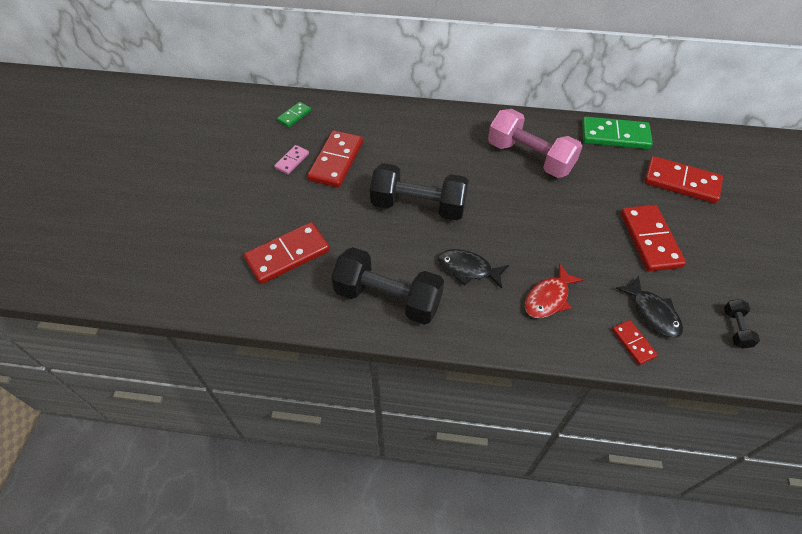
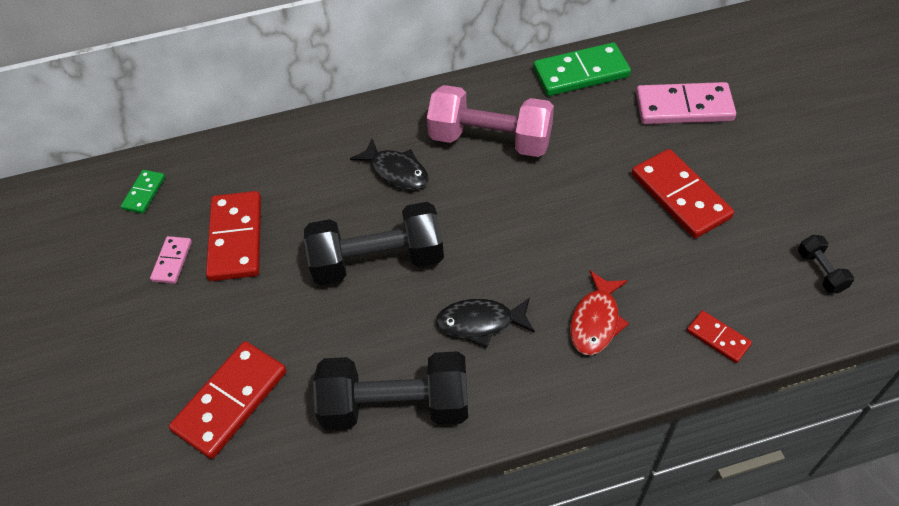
camera: 20 degrees left, 0 degrees up
(652, 313) = (723, 290): black fish -> black fish (396, 171)
(681, 182) = (684, 107): red domino -> pink domino

